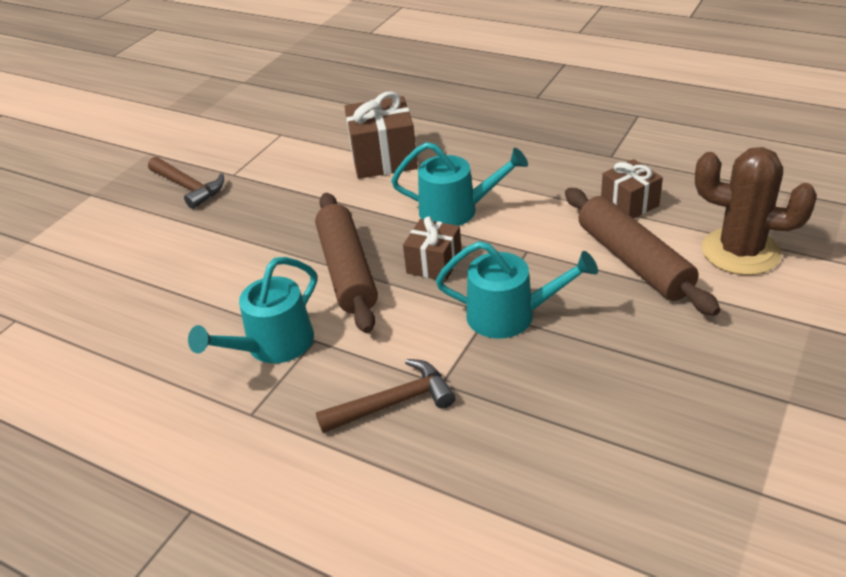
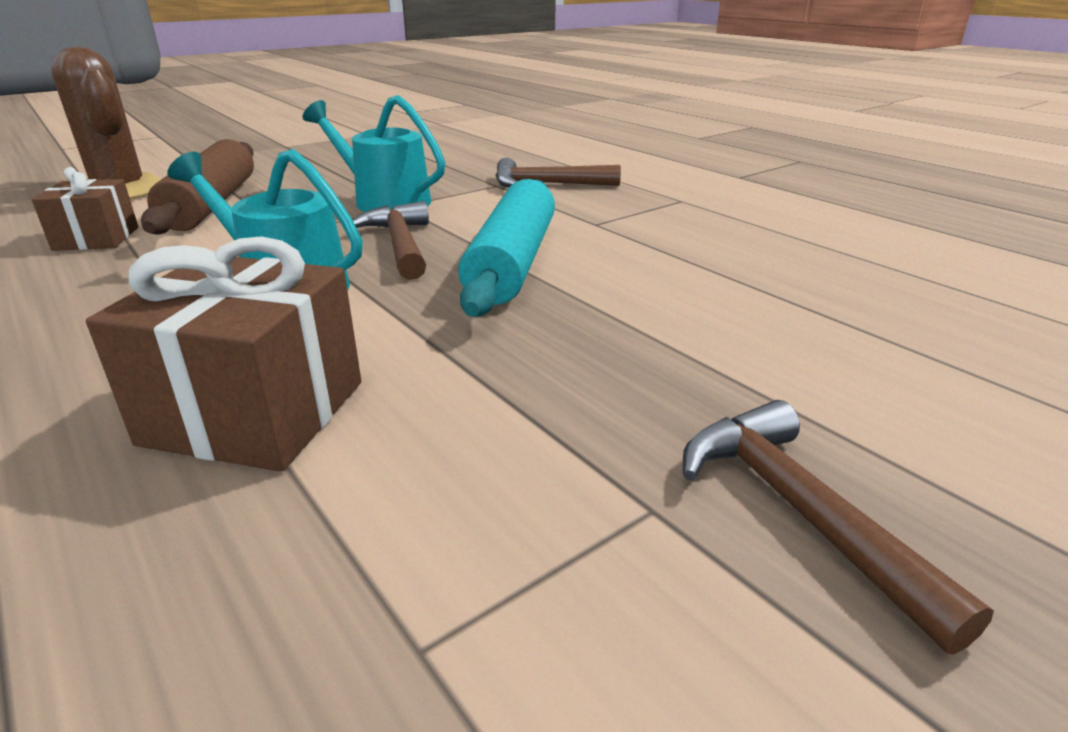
camera: 160 degrees left, 10 degrees down
(273, 345) = (644, 229): turquoise watering can -> none
(347, 271) = (513, 263): brown rolling pin -> turquoise rolling pin
(434, 264) = (400, 245): brown gift -> brown hammer

